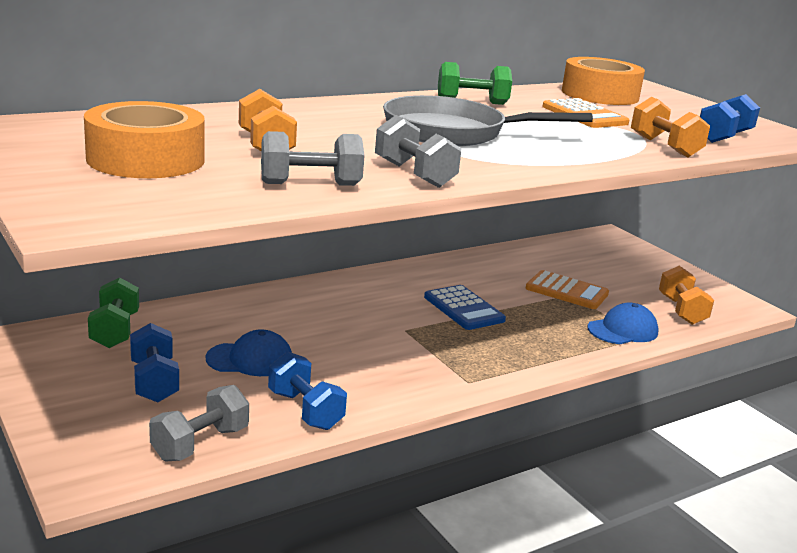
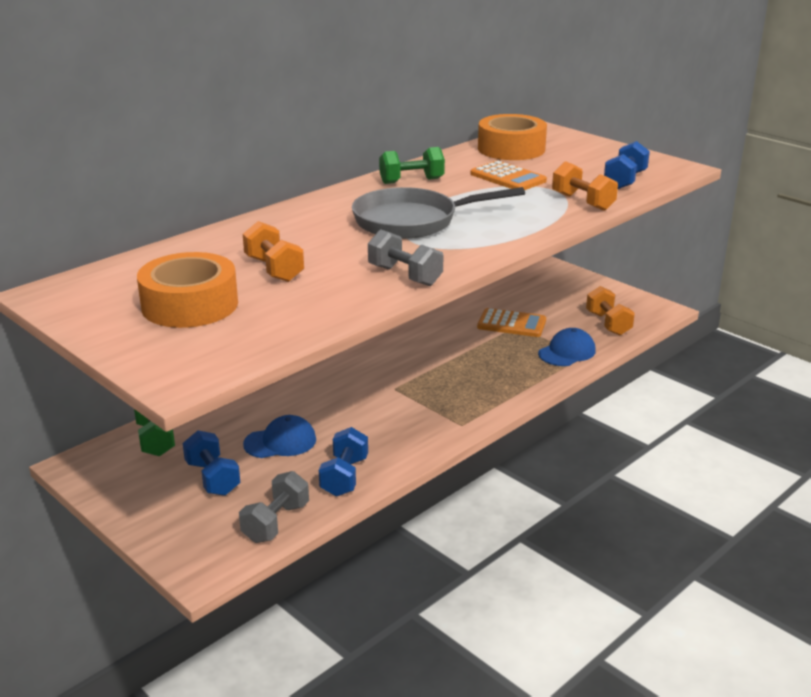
camera: 10 degrees left, 5 degrees up
(305, 410) = (344, 477): blue dumbbell -> blue dumbbell turned 60 degrees clockwise
(310, 184) = (332, 304): grey dumbbell -> none
(464, 309) = (434, 358): blue calculator -> none

